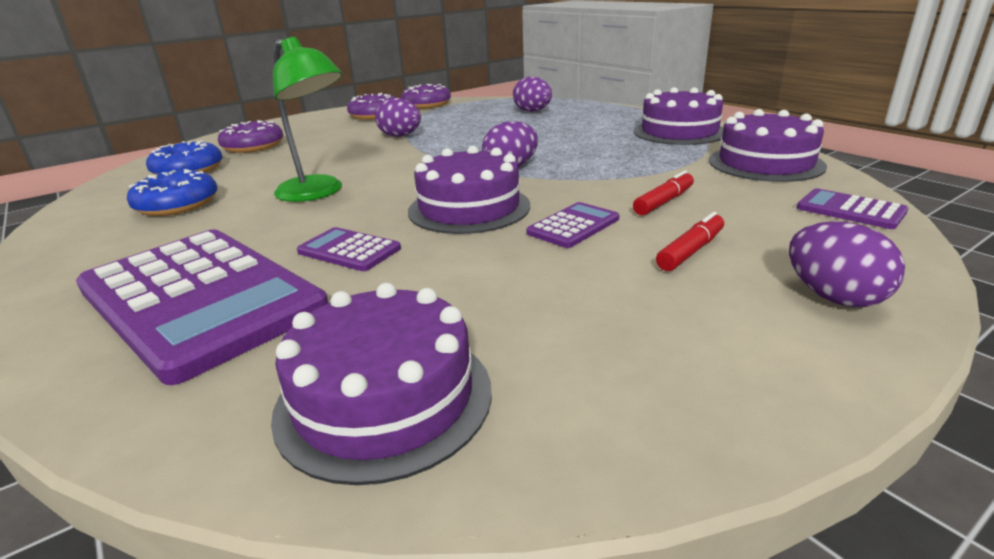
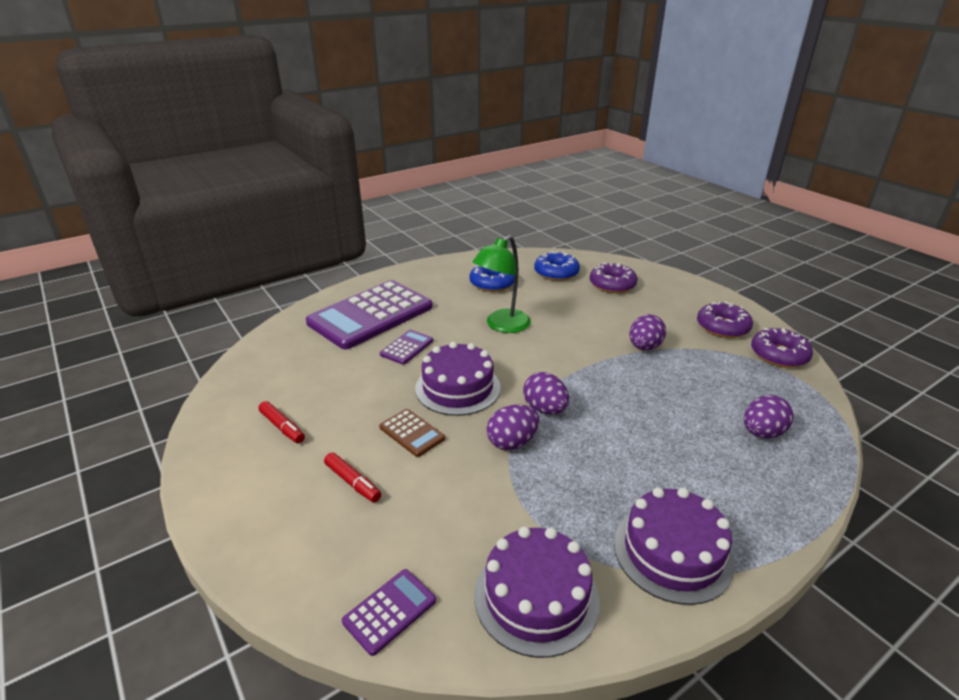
camera: 90 degrees right, 5 degrees up
(384, 399) = (270, 370): purple cake -> none
(573, 226) = (412, 433): purple calculator -> brown calculator
(664, 202) = (443, 488): red marker -> red marker (282, 427)
(833, 297) = (267, 532): purple egg -> purple egg (512, 442)

